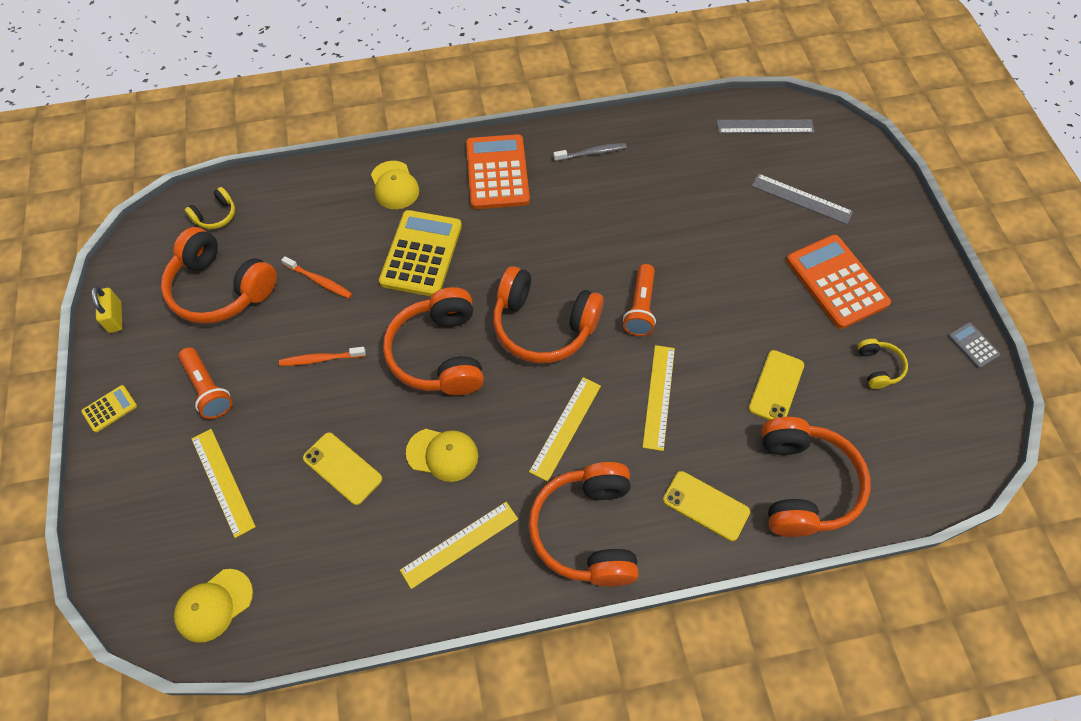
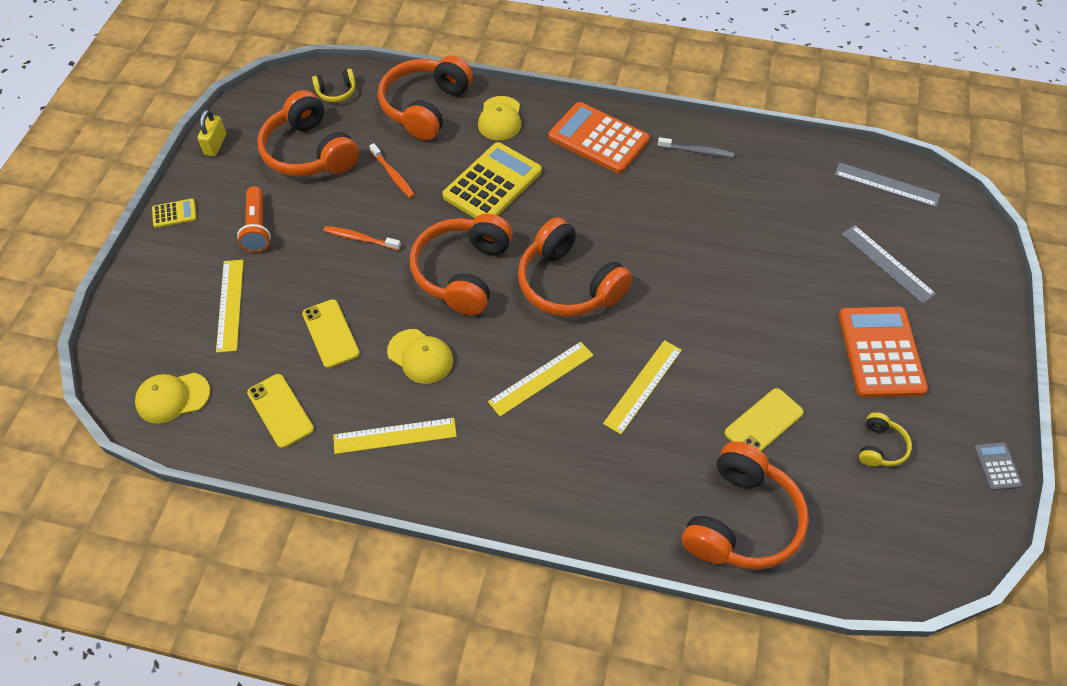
camera: 25 degrees right, 5 degrees down
(497, 172) = (598, 139): orange calculator -> orange calculator turned 75 degrees counterclockwise
(587, 531) = (512, 473): orange headphones -> orange headphones (425, 107)
(640, 308) = (669, 303): orange flashlight -> none
(705, 506) = (634, 498): yellow phone -> yellow phone (280, 411)

